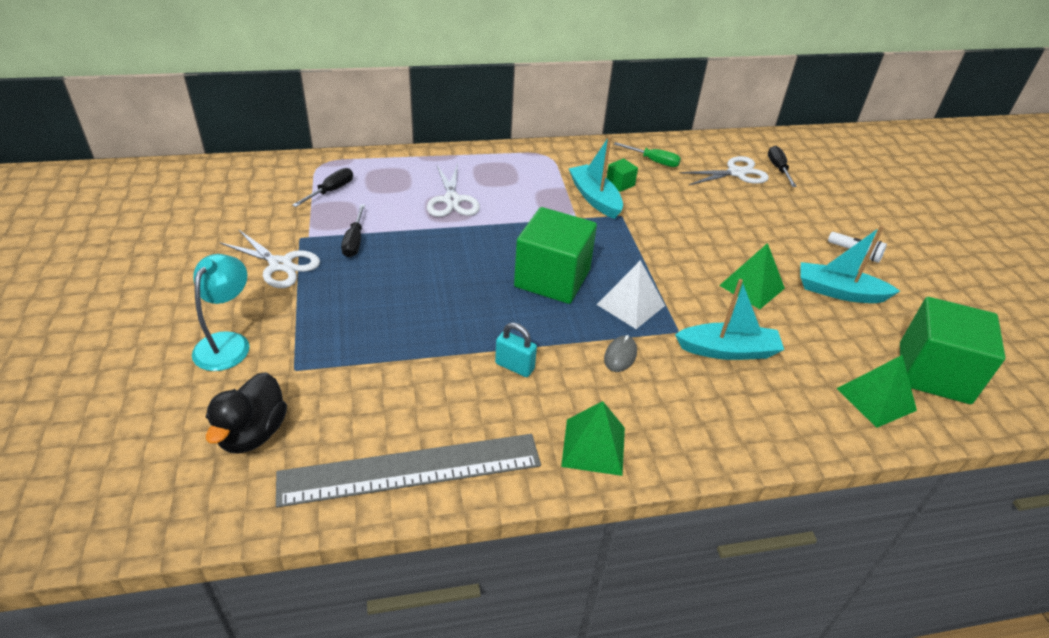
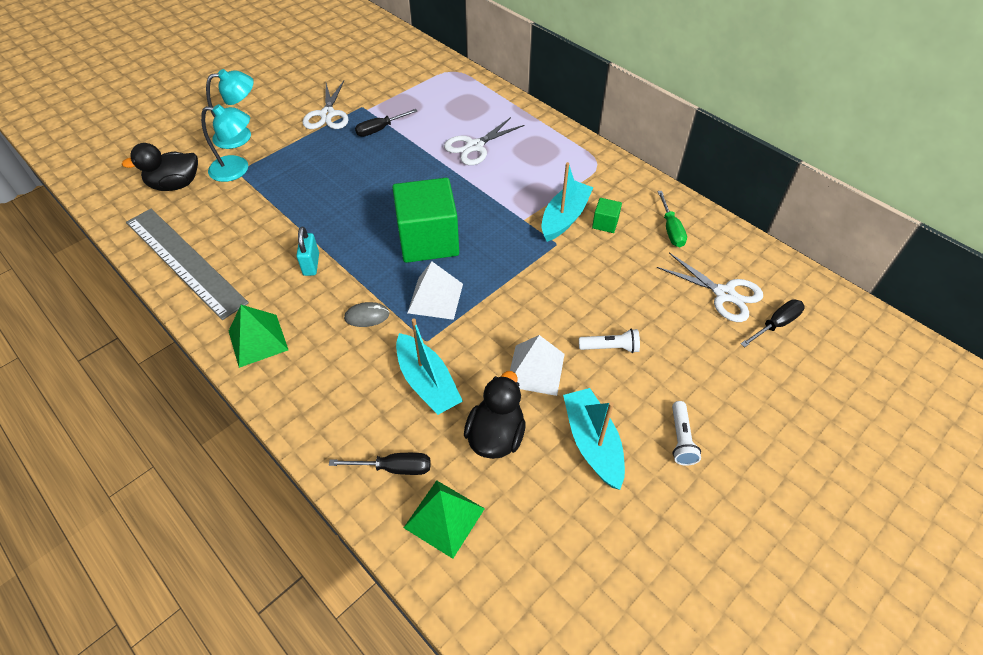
camera: 60 degrees right, 10 degrees up
(291, 368) = (237, 169): none -> turquoise lamp
(331, 191) = (425, 91): black screwdriver -> black screwdriver (394, 468)
(752, 287) = (535, 370): green pyramid -> white pyramid
(753, 242) = (610, 347): none -> white flashlight
(807, 336) = (496, 435): none -> black duck
(934, 373) = (525, 563): green cube -> none

